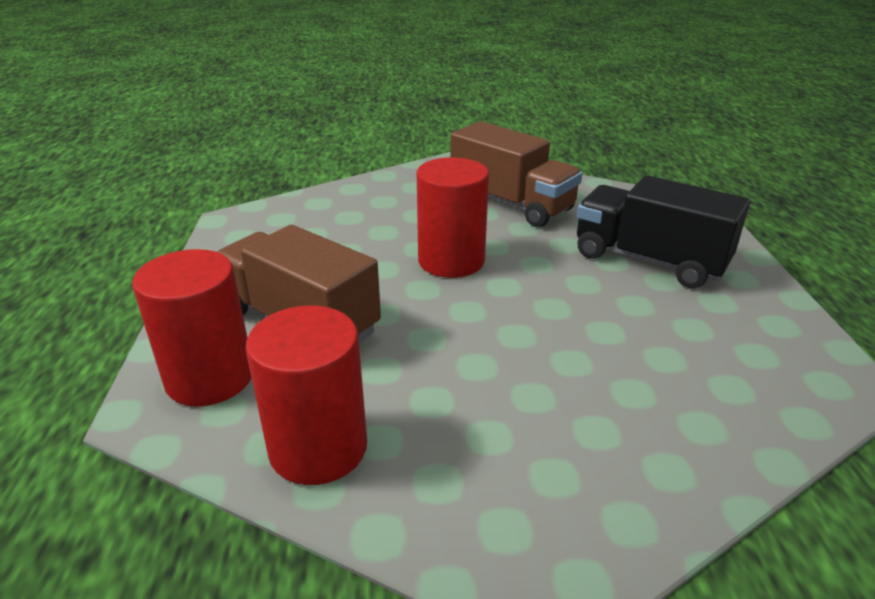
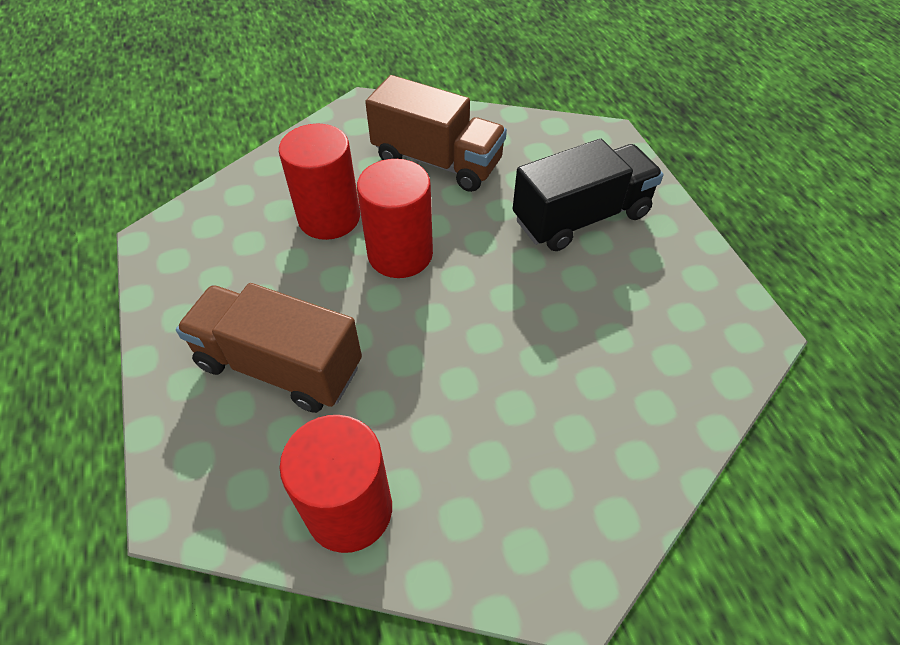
camera: 15 degrees left, 20 degrees up
(210, 378) = (219, 455): red cylinder -> red cylinder (329, 218)
(649, 260) = (581, 217): black truck -> black truck turned 135 degrees clockwise

